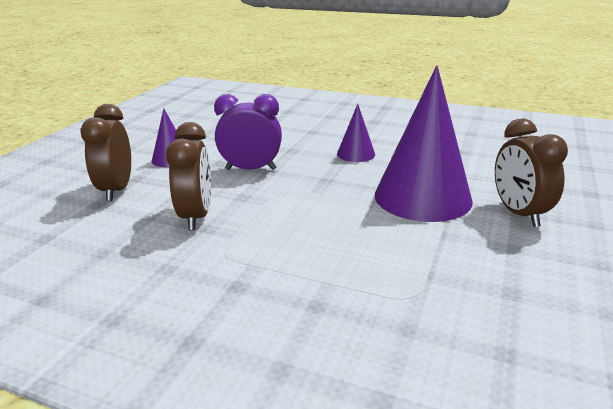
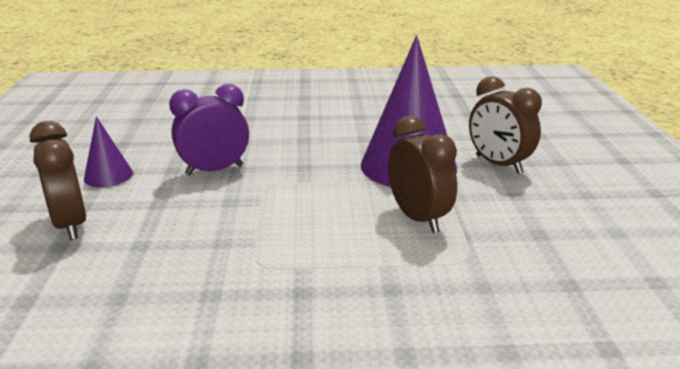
camera: 25 degrees left, 0 degrees up
(196, 216) = (196, 233): brown clock -> brown clock (418, 218)
(356, 154) = (313, 134): purple cone -> none

